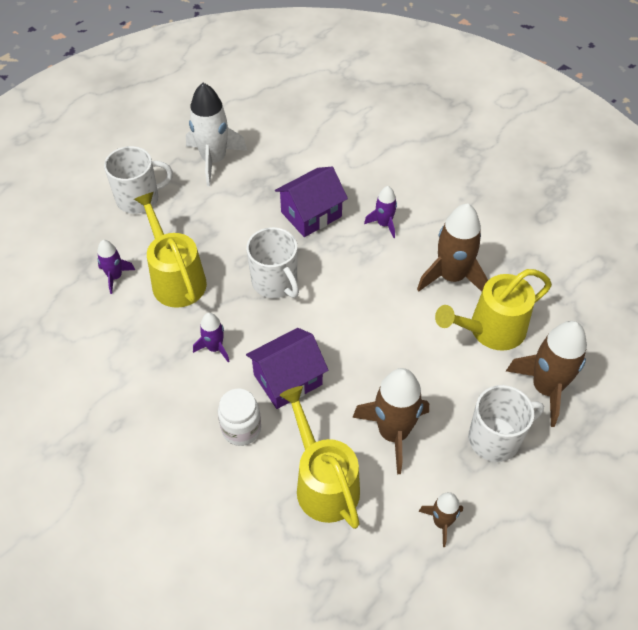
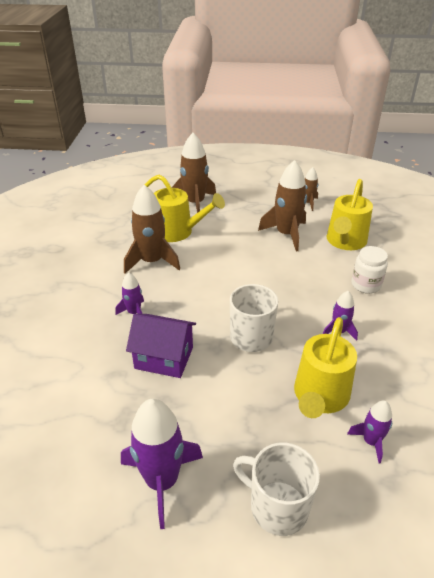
camera: 130 degrees left, 15 degrees down
(214, 160) = (162, 481): white rocket -> purple rocket
(288, 379) = (312, 286): purple house -> none
(495, 438) = (244, 206): white mug -> none

